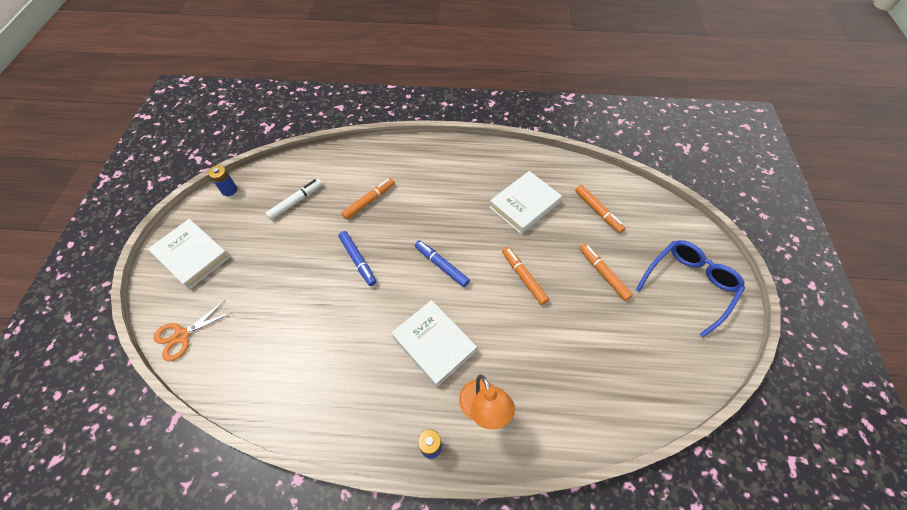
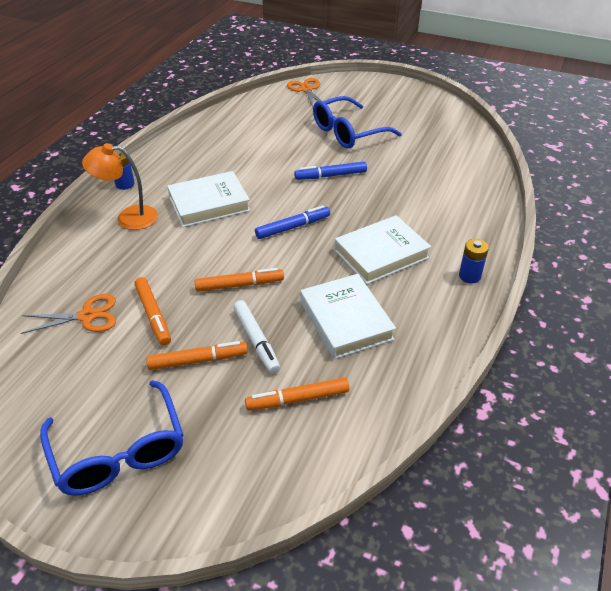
camera: 110 degrees right, 15 degrees down
(192, 256) = (383, 95): white book -> white book (381, 254)
(229, 190) = (456, 115): blue battery -> blue battery (469, 276)
(277, 267) = (348, 132): none -> blue glasses
(296, 201) = (426, 149): white marker -> white marker (256, 340)
(369, 201) = (407, 194): orange marker -> orange marker (153, 315)
(610, 370) = (87, 316): none -> orange scissors

